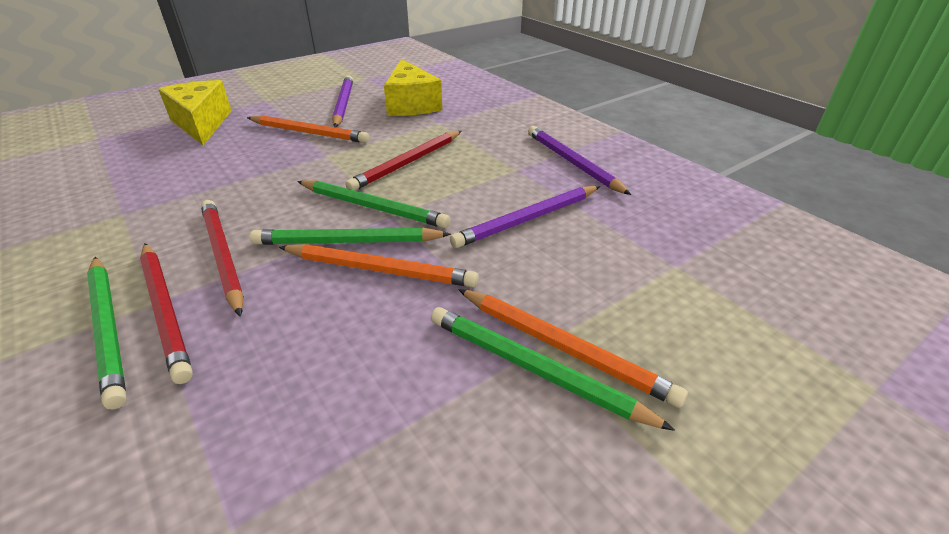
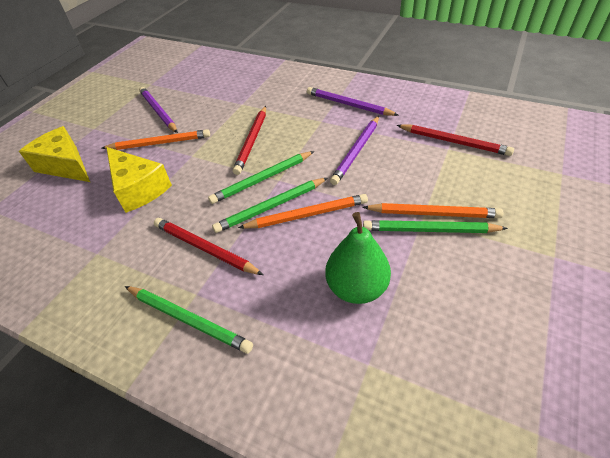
camera: 25 degrees left, 10 degrees up
(165, 310) = (210, 293): red pencil -> red pencil (454, 142)
(340, 398) = (356, 287): none -> green pear
(373, 207) = (262, 179): green pencil -> green pencil turned 150 degrees clockwise
(411, 104) = (208, 95): yellow cheese -> yellow cheese (139, 188)

